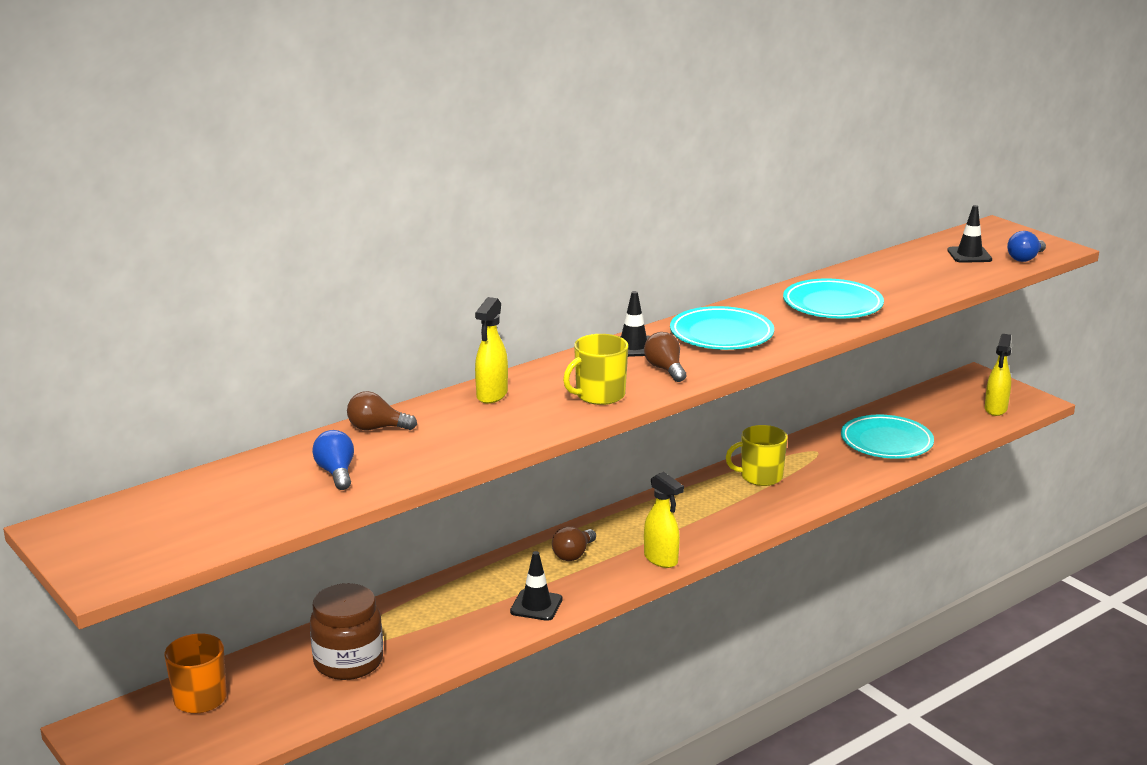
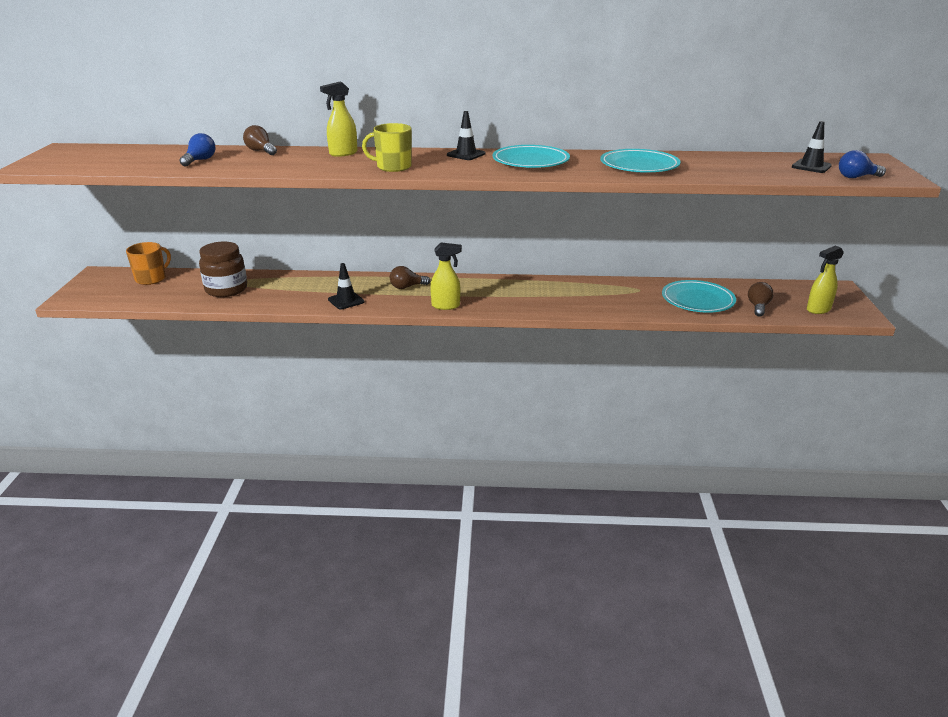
camera: 40 degrees right, 5 degrees up
(661, 559) = (446, 306): yellow spray bottle -> yellow spray bottle turned 90 degrees counterclockwise
(665, 369) = (457, 166): brown light bulb -> brown light bulb (758, 307)
(760, 477) = (579, 289): yellow mug -> none

